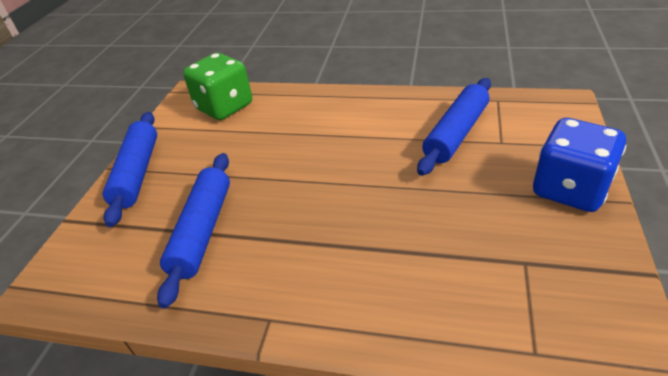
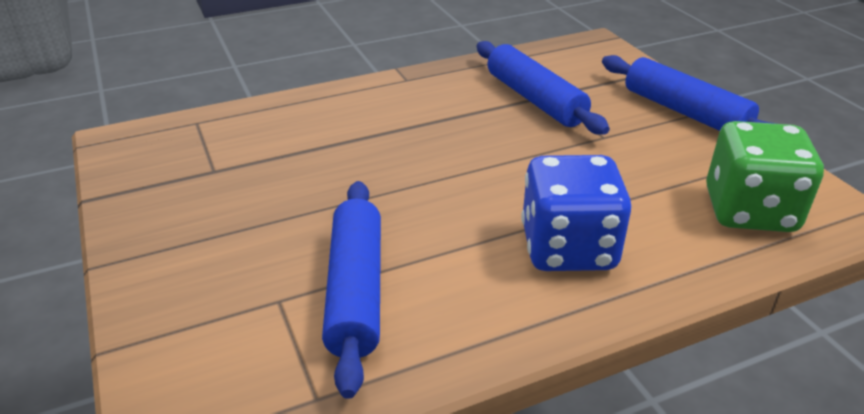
camera: 140 degrees right, 5 degrees down
(569, 189) = (167, 258): blue dice -> blue dice (568, 248)

